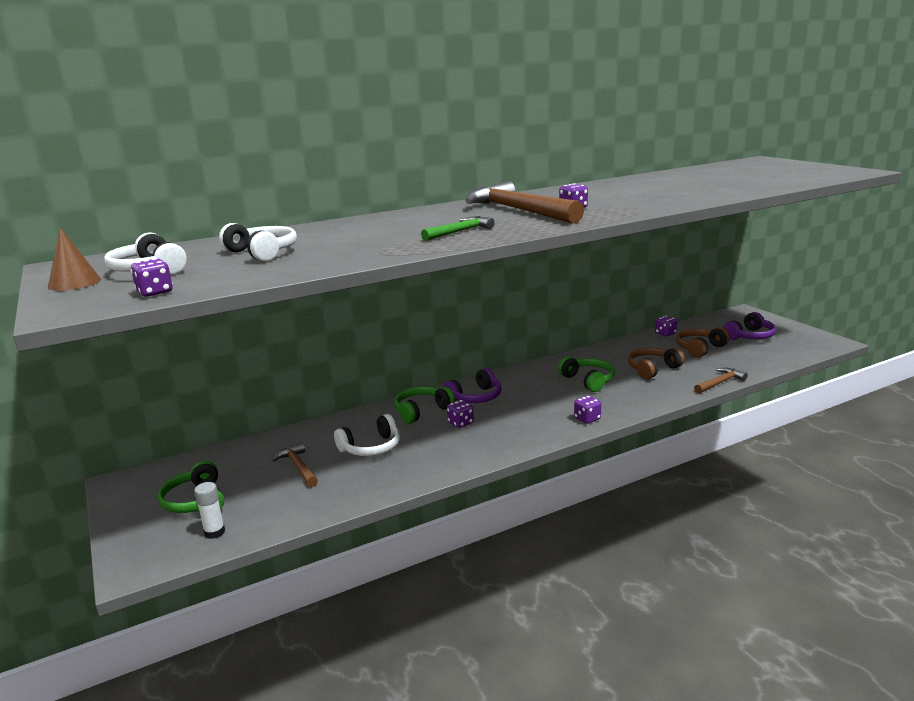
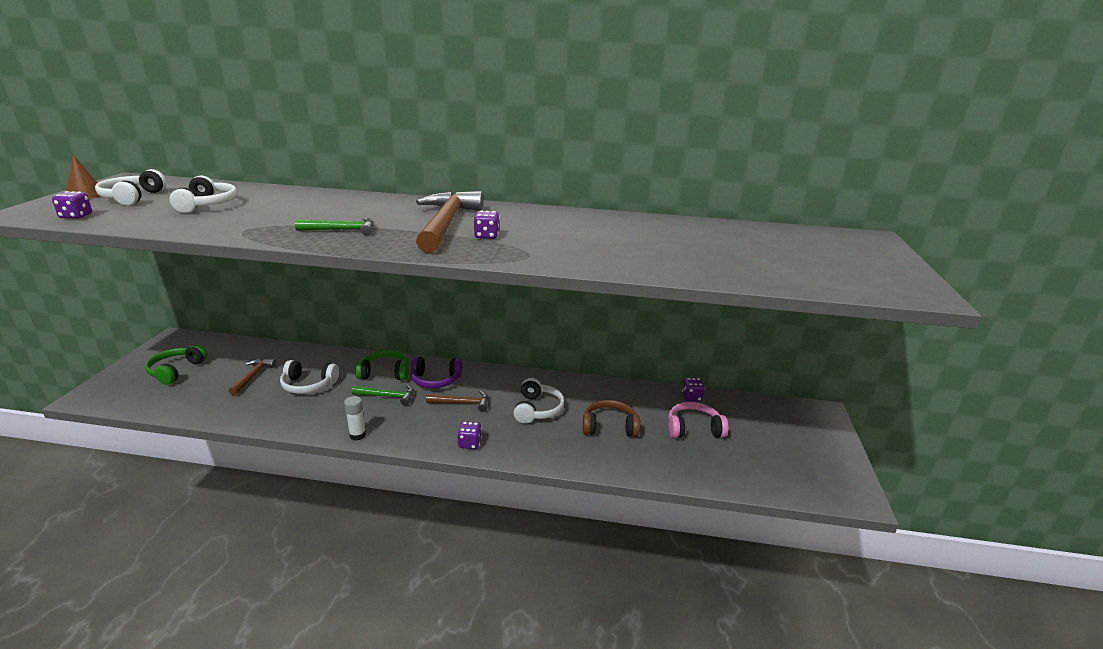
camera: 35 degrees right, 5 degrees up
(214, 532) = (146, 397): white glue stick -> white glue stick (357, 435)
(460, 423) = (387, 396): purple dice -> green hammer
(588, 381) = (537, 409): green headphones -> white headphones
(700, 348) = (694, 429): brown headphones -> pink headphones
(720, 383) = (641, 474): brown hammer -> brown hammer (462, 403)
(749, 336) = (772, 441): purple headphones -> none

